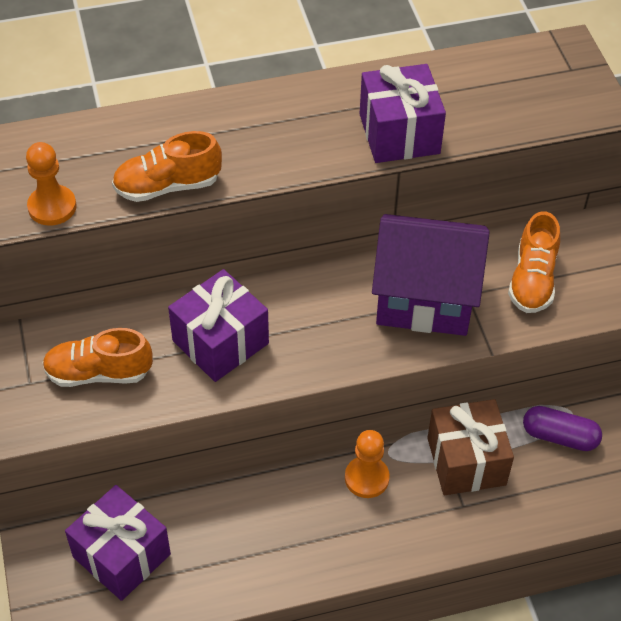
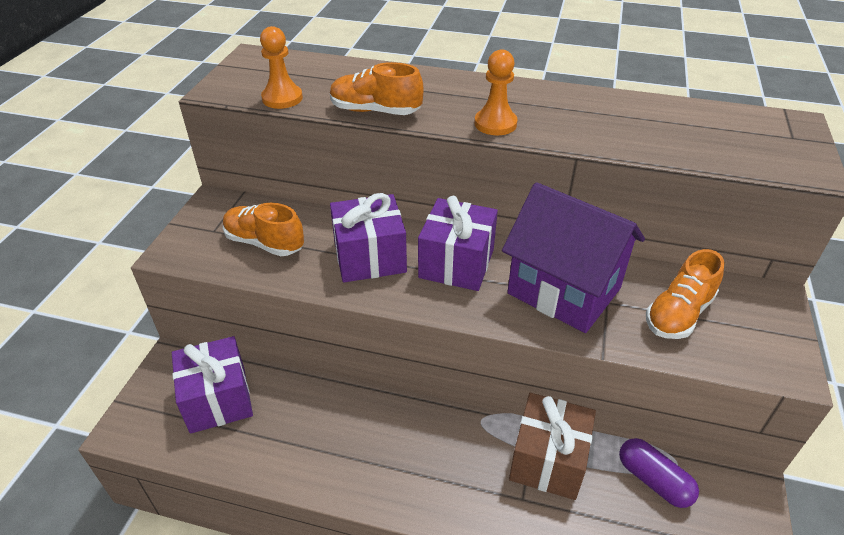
camera: 30 degrees right, 10 degrees down
(366, 478) = (449, 432): orange pawn -> orange pawn (495, 124)
(399, 134) = (594, 134): purple gift -> purple gift (456, 263)

